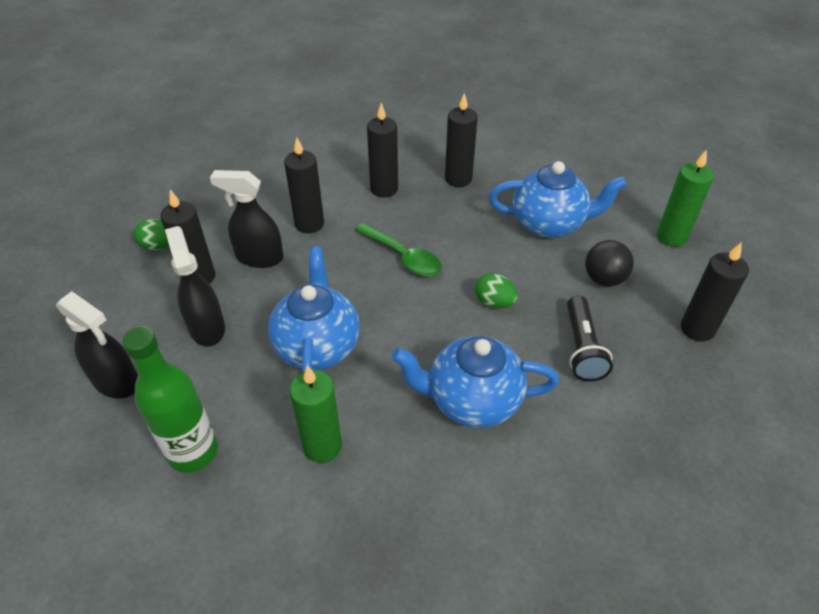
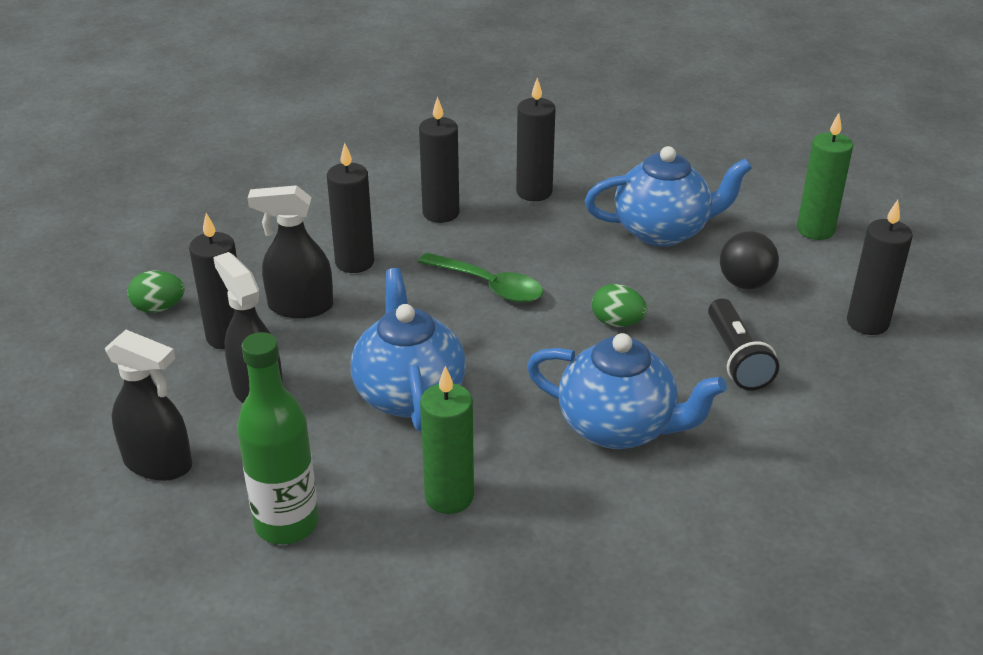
camera: 10 degrees left, 10 degrees down
(472, 400) = (618, 427): blue teapot -> blue teapot turned 150 degrees counterclockwise

